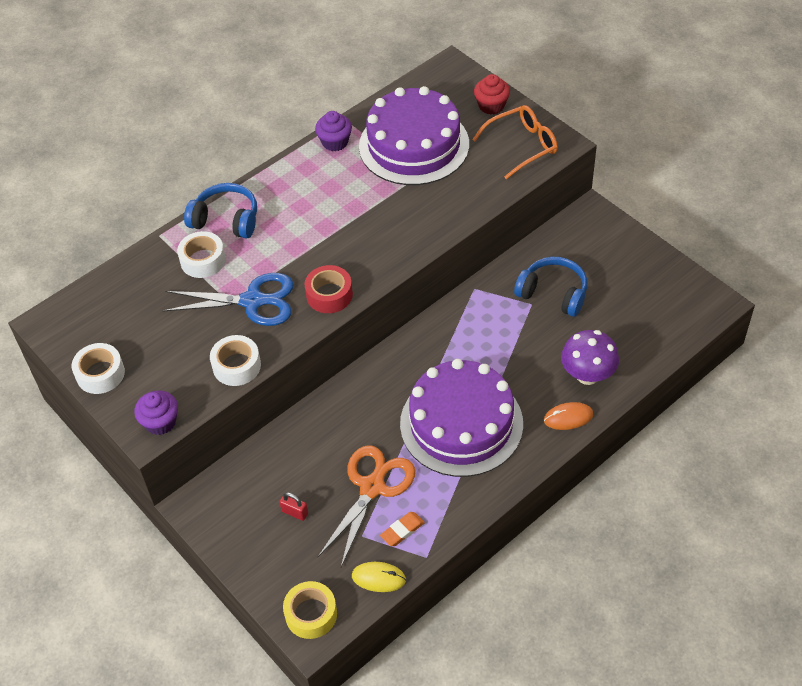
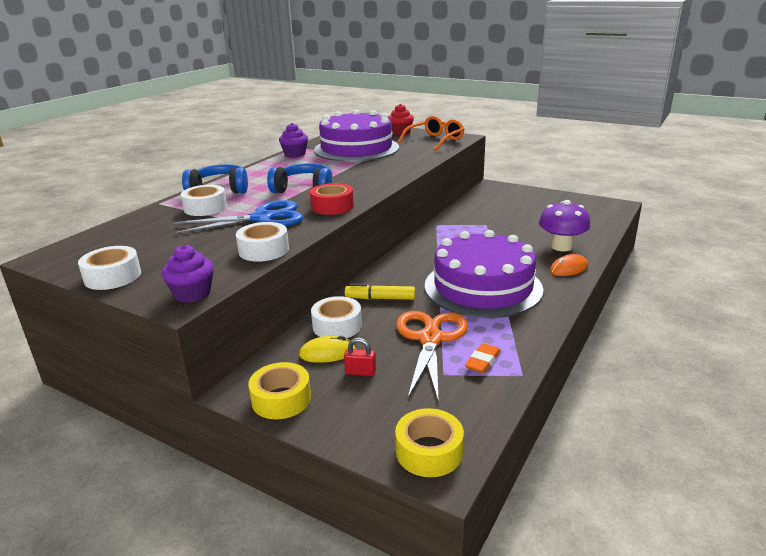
camera: 20 degrees left, 25 degrees down
(222, 525) = (281, 399): none -> yellow tape
(298, 443) = (337, 326): none -> white tape
(353, 413) = (380, 298): none -> yellow marker
(378, 578) = (485, 402): yellow mouse -> yellow mouse (327, 353)
(553, 293) = (498, 218): blue headphones -> blue headphones (304, 189)

